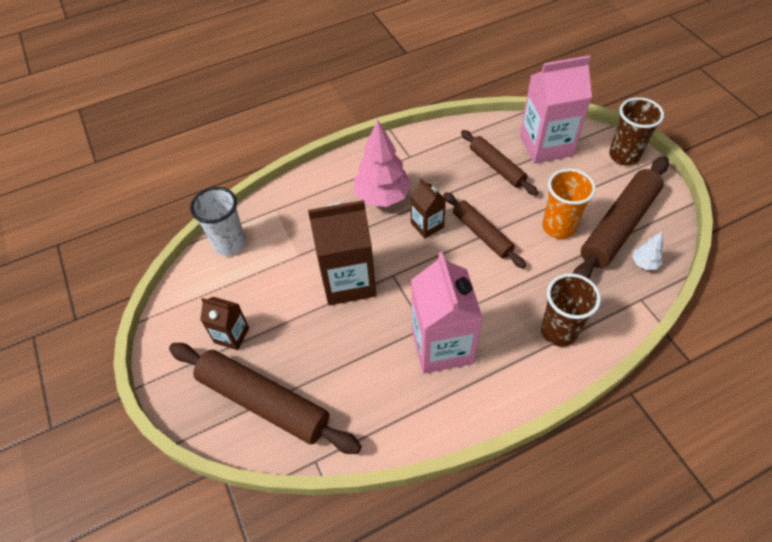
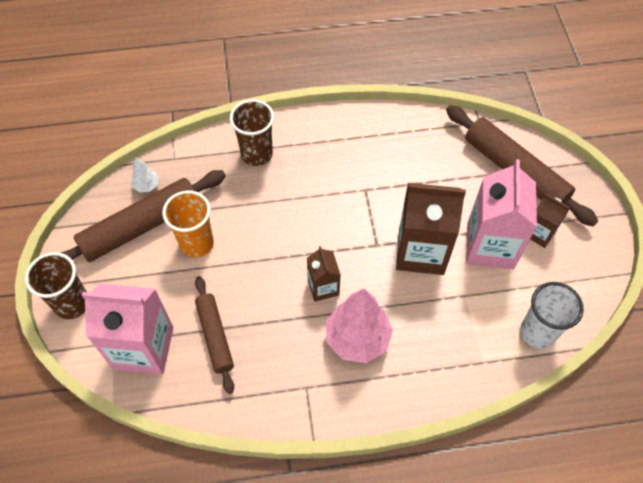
camera: 165 degrees left, 5 degrees up
(442, 346) = (357, 171): pink carton -> pink carton (490, 246)
(482, 234) = (273, 260): brown rolling pin -> none

